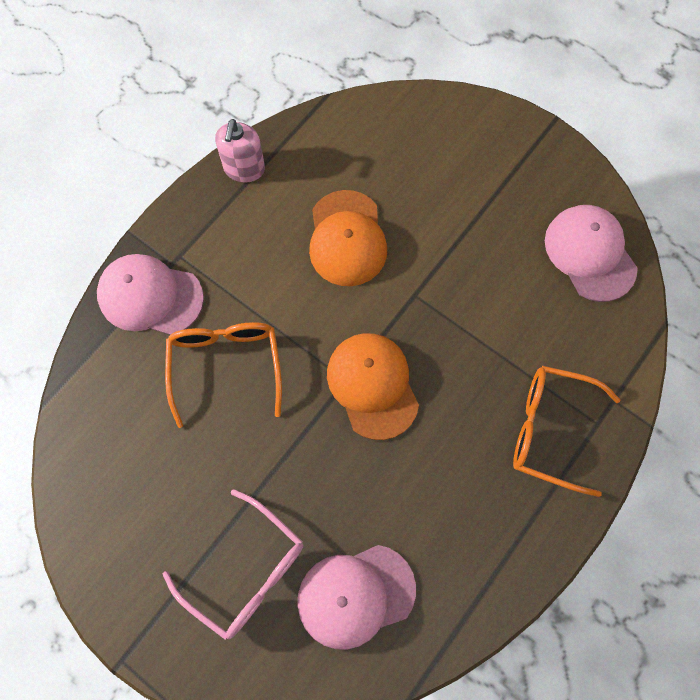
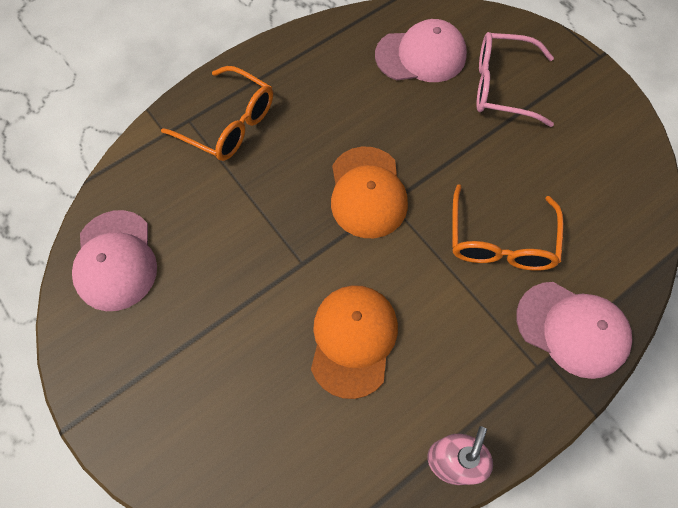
camera: 165 degrees left, 5 degrees down
(246, 571) = (501, 86): pink glasses -> pink glasses turned 45 degrees counterclockwise

